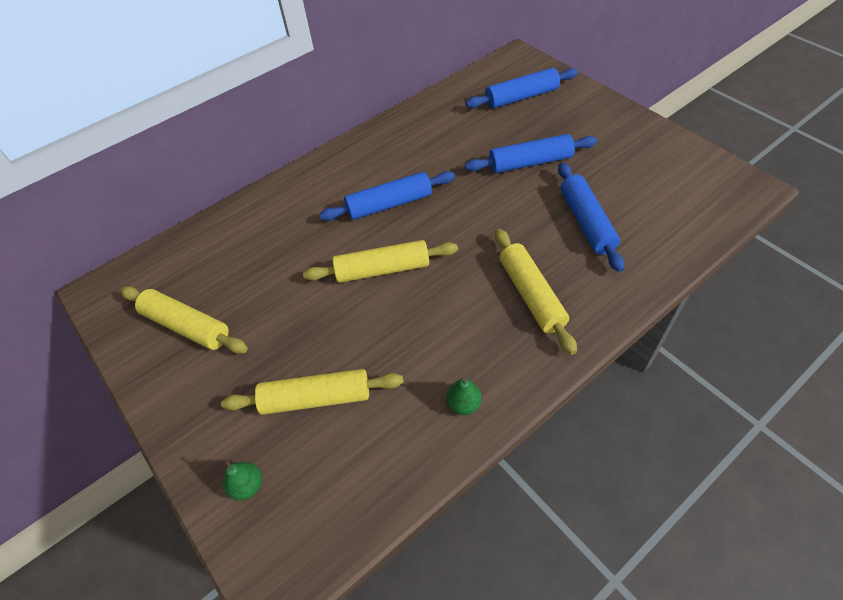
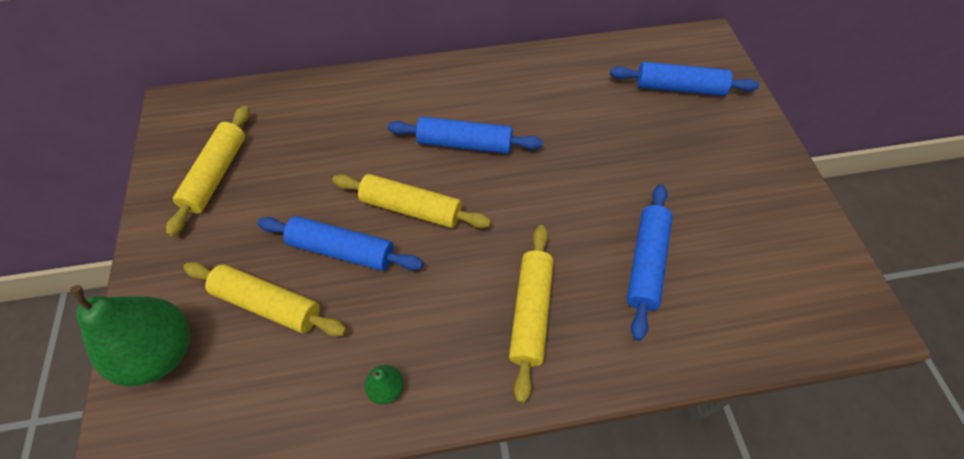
camera: 25 degrees right, 5 degrees up
(187, 326) = (216, 175): yellow rolling pin -> yellow rolling pin turned 45 degrees clockwise
(247, 486) = (161, 353): green pear -> green pear, size x2.29
(530, 162) = (635, 166): blue rolling pin -> blue rolling pin (342, 250)

